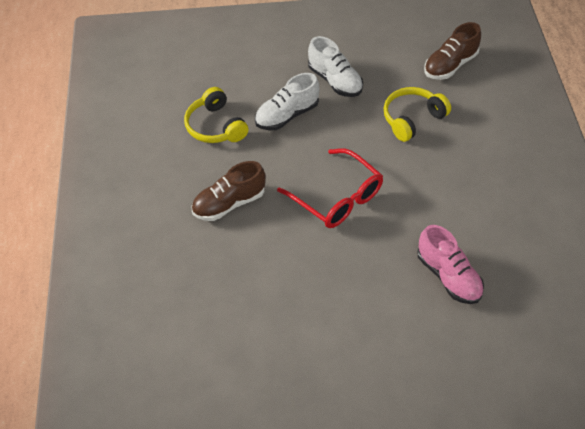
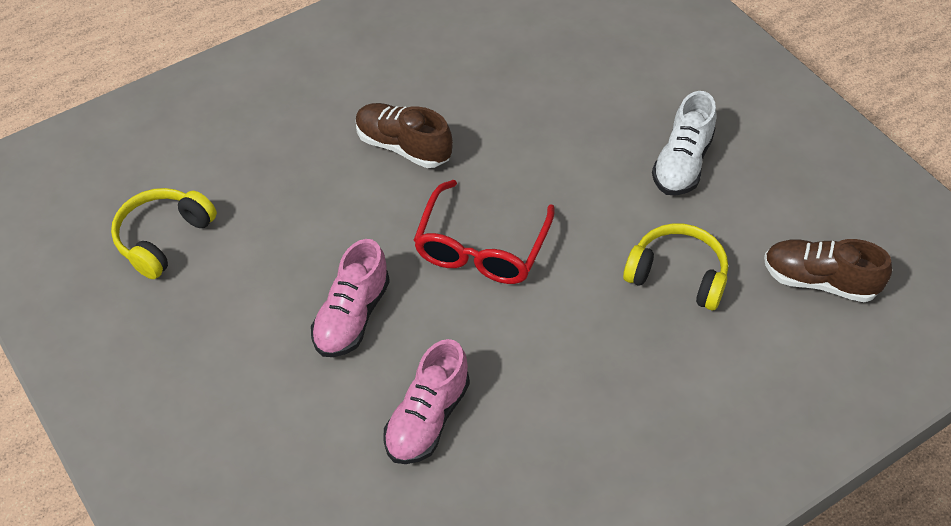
camera: 60 degrees right, 0 degrees up
(215, 126) = (513, 81): yellow headphones -> yellow headphones (163, 238)
(287, 115) = (583, 140): white shoe -> none
(350, 285) = (352, 316): none -> pink shoe

